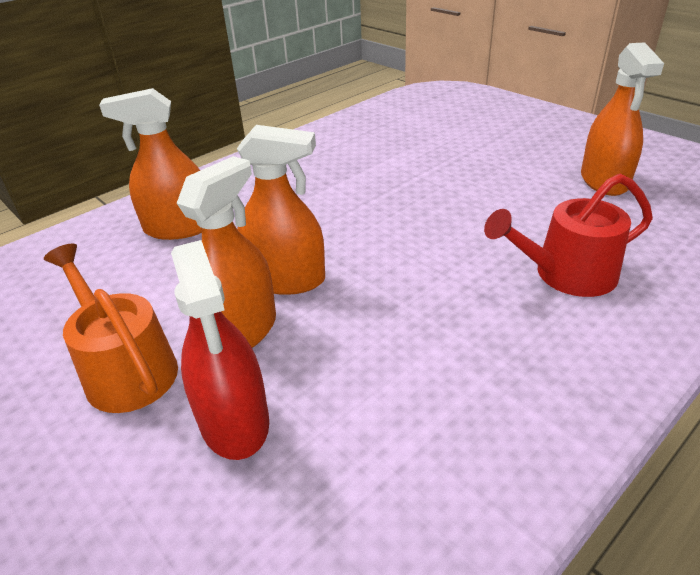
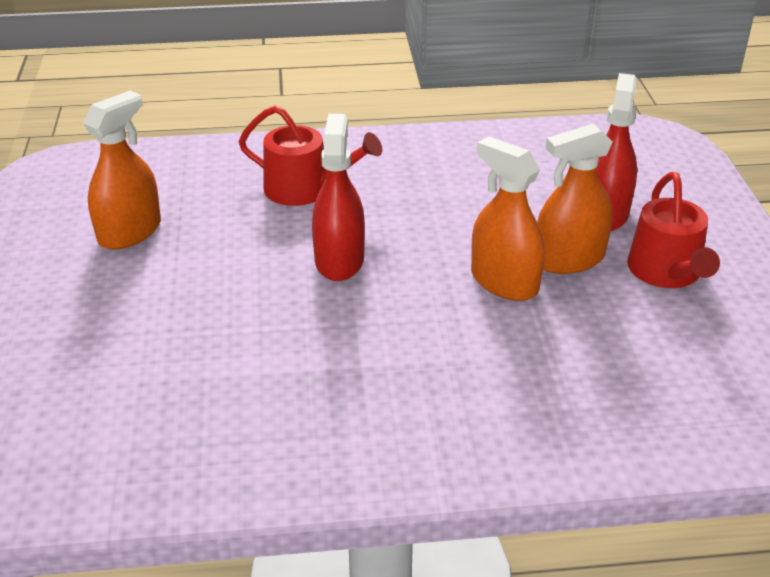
camera: 145 degrees left, 0 degrees up
(126, 369) = (666, 272): orange watering can -> red watering can
(179, 228) = (567, 394): orange spray bottle -> none
(436, 233) = (339, 260): none -> red spray bottle

